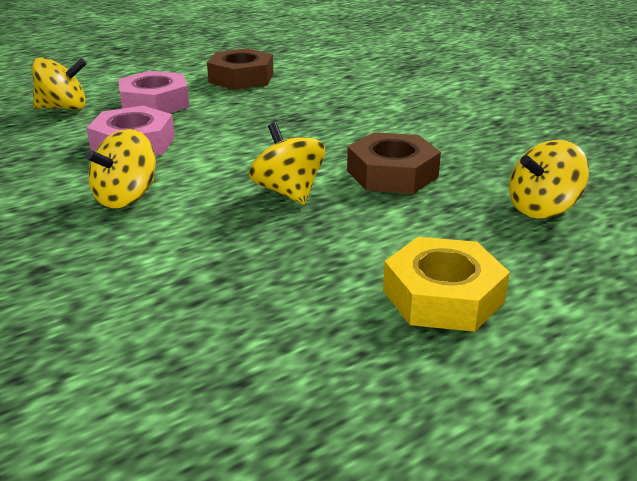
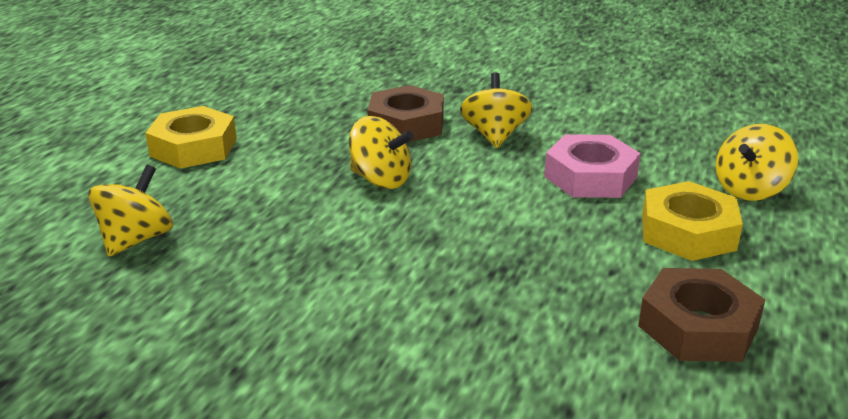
camera: 145 degrees right, 0 degrees up
(155, 103) = (687, 232): pink nut -> yellow nut
(392, 174) = (308, 230): brown nut -> brown nut (406, 124)

